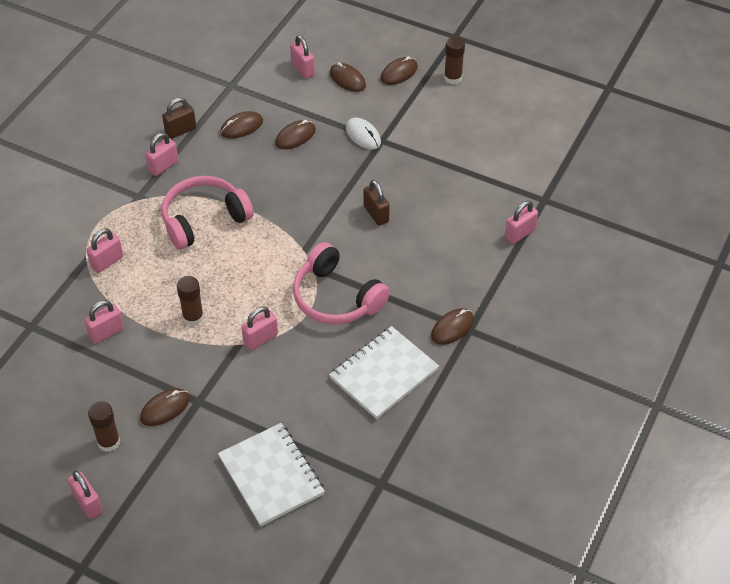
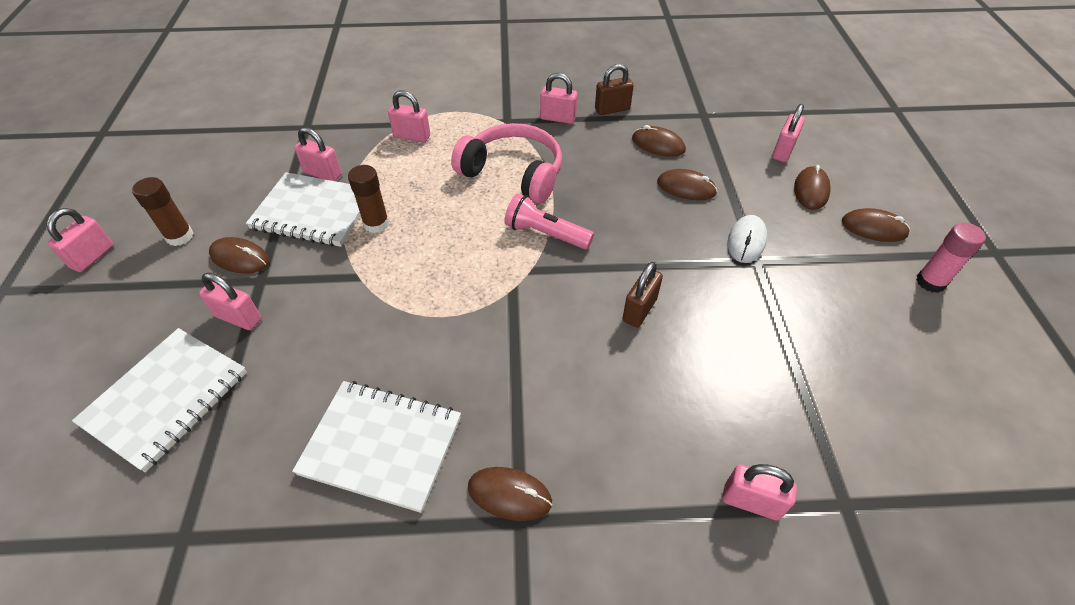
camera: 60 degrees right, 0 degrees up
(148, 351) = (313, 212): none -> white notebook
(180, 130) = (612, 109): brown padlock -> brown padlock turned 45 degrees counterclockwise
(260, 339) = (375, 291): pink padlock -> pink padlock (239, 318)
(278, 228) = (546, 234): none -> pink flashlight
(336, 298) = (479, 333): pink headphones -> none
(453, 78) = (930, 282): brown glue stick -> pink glue stick

